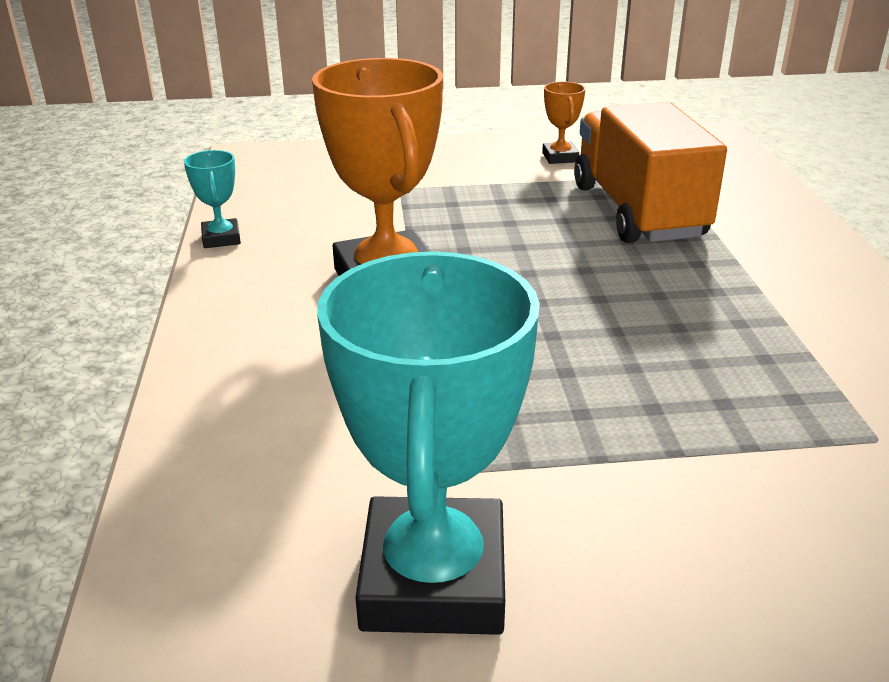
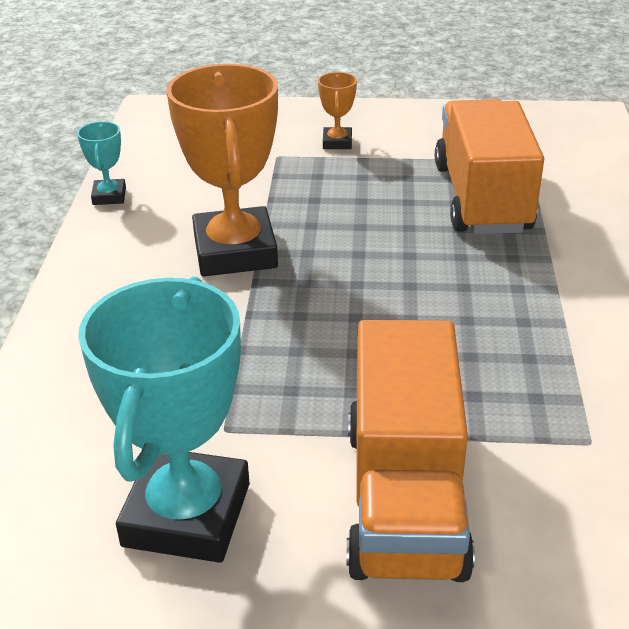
camera: 10 degrees right, 5 degrees up
(560, 157) = (434, 133): orange trophy -> orange trophy (337, 142)
(697, 525) = (404, 498): none -> orange truck

